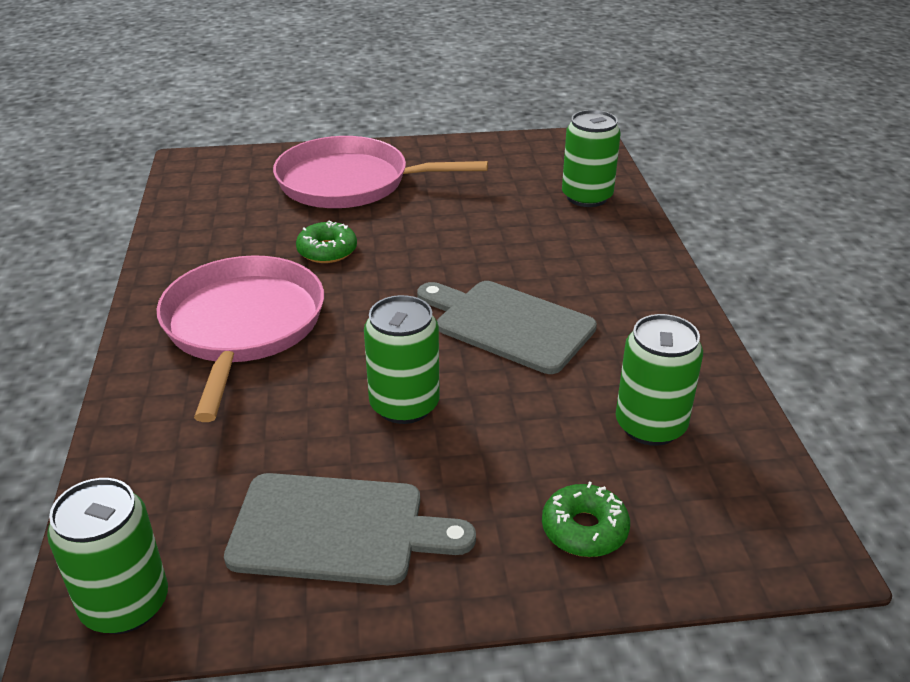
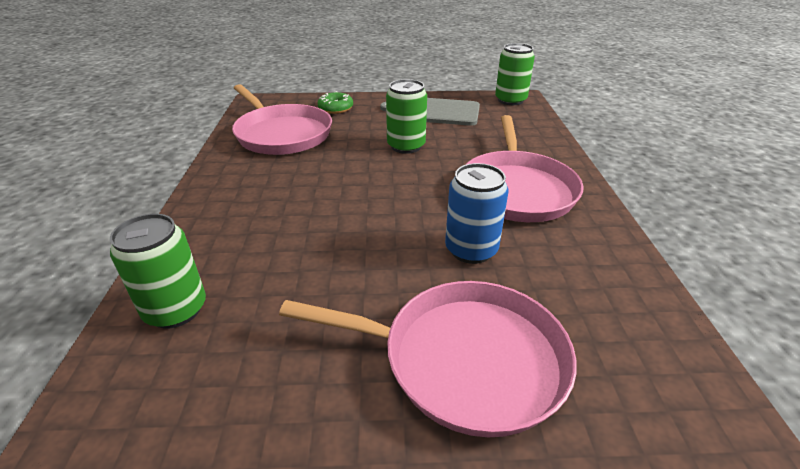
camera: 175 degrees left, 0 degrees up
(327, 251) = (471, 250): green donut -> blue can
(508, 324) = (331, 182): grey cutting board -> none
(650, 426) = (281, 134): green can -> pink pan

